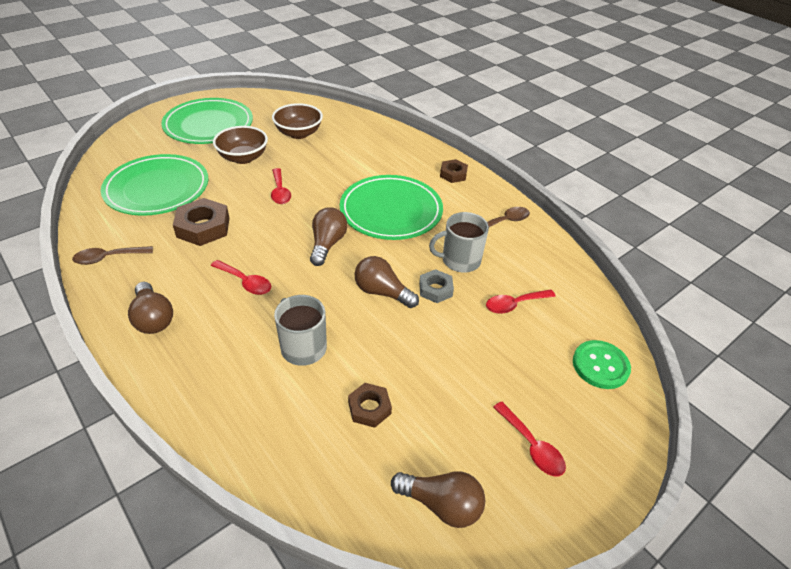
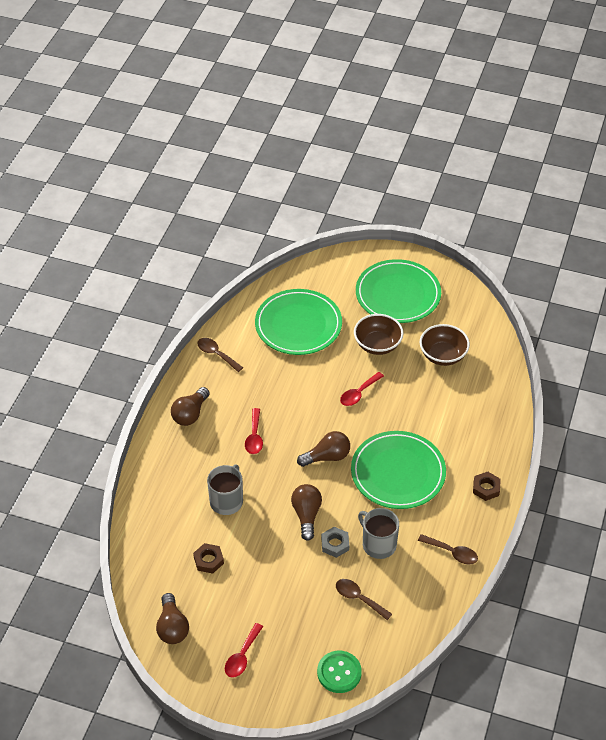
camera: 60 degrees right, 5 degrees up
(203, 227) = (283, 379): brown nut -> none
(514, 304) = (359, 598): red spoon -> brown spoon

